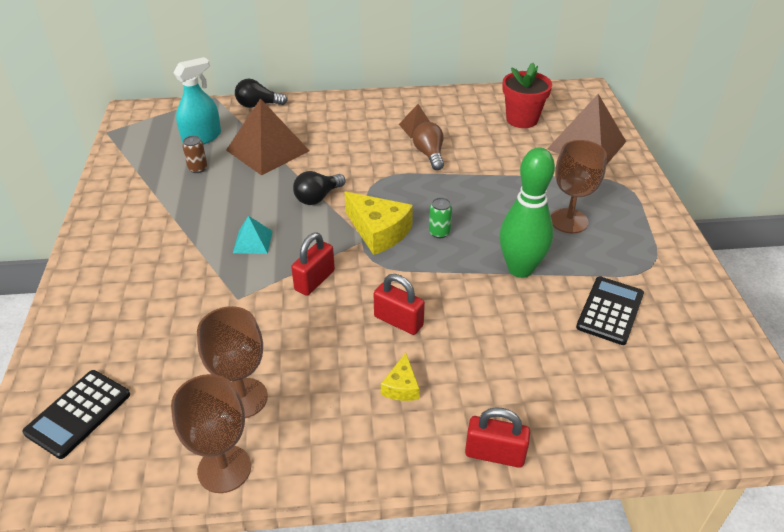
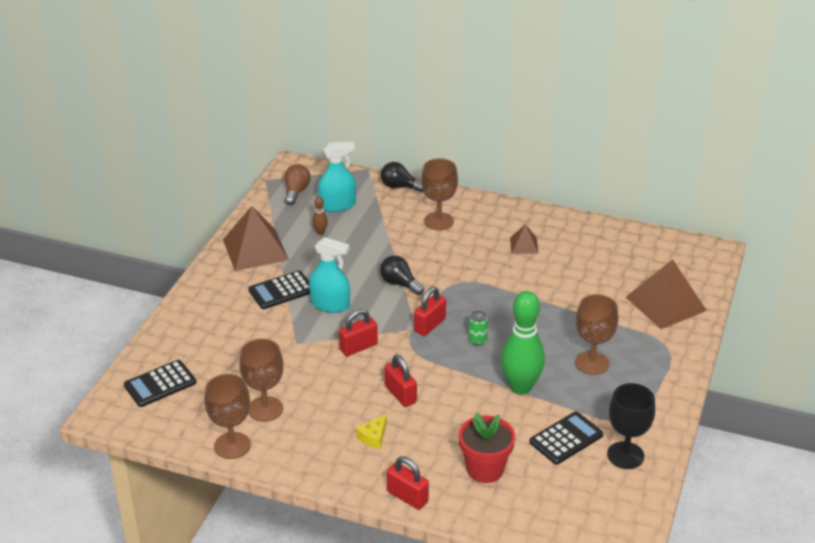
camera: 25 degrees right, 5 degrees down
(186, 243) = (281, 291): none -> black calculator
(198, 168) = (320, 232): brown can -> brown bowling pin
(253, 242) = (330, 304): turquoise pyramid -> turquoise spray bottle
(267, 150) = (384, 231): brown pyramid -> brown pyramid (255, 249)
(318, 127) = (438, 221): none -> brown goblet
(318, 197) = (400, 284): black light bulb -> black light bulb turned 60 degrees clockwise
(378, 232) = (430, 325): yellow cheese -> red padlock
(429, 154) = (517, 273): brown light bulb -> brown light bulb (296, 192)
(522, 119) = (625, 263): red flower pot -> red flower pot (485, 469)
(681, 308) = (625, 455): none -> black goblet

